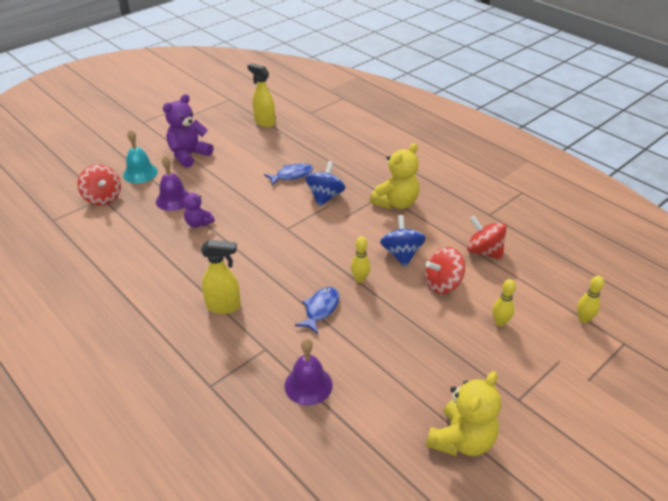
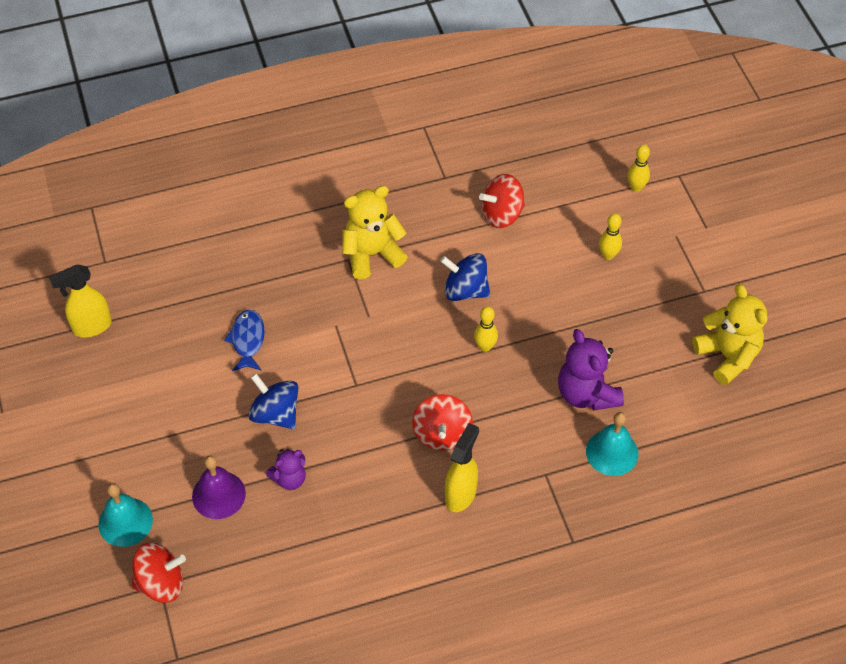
camera: 65 degrees left, 15 degrees up
(189, 155) = (118, 448): purple teddy bear -> purple teddy bear (586, 393)
(308, 385) = (612, 452): purple bell -> turquoise bell
(320, 309) = (512, 402): blue fish -> none
(325, 197) = (316, 321): blue spinning top -> blue spinning top (275, 414)
(396, 203) = (372, 254): yellow teddy bear -> yellow teddy bear turned 90 degrees counterclockwise
(442, 284) = (531, 275): red spinning top -> red spinning top (442, 434)

